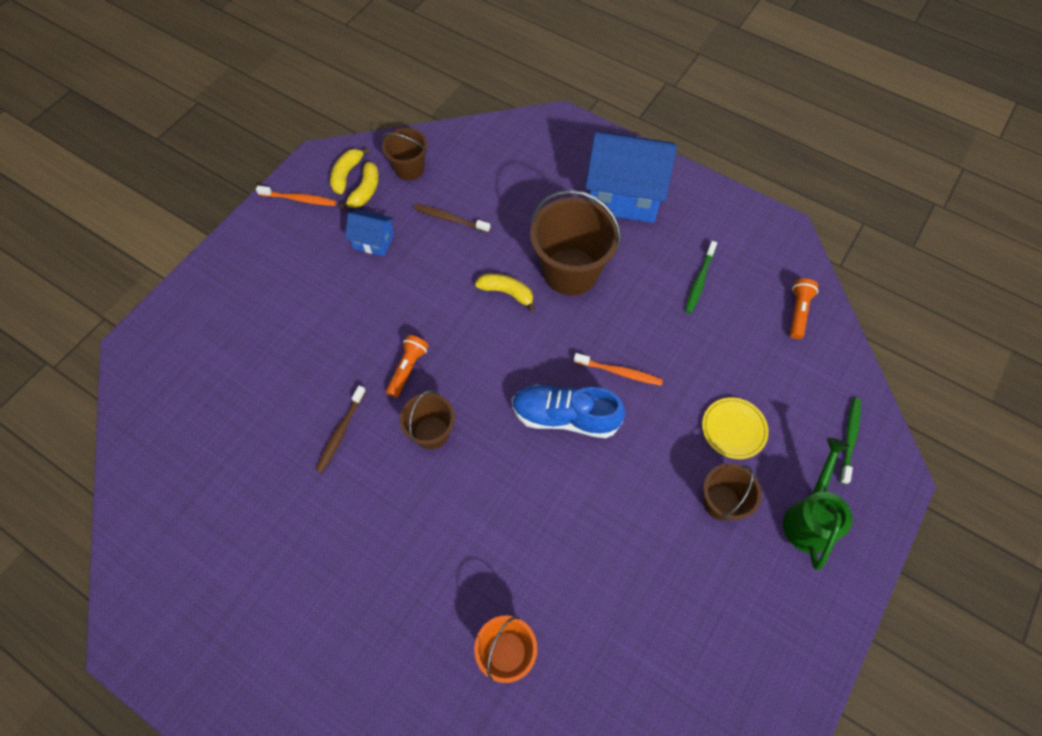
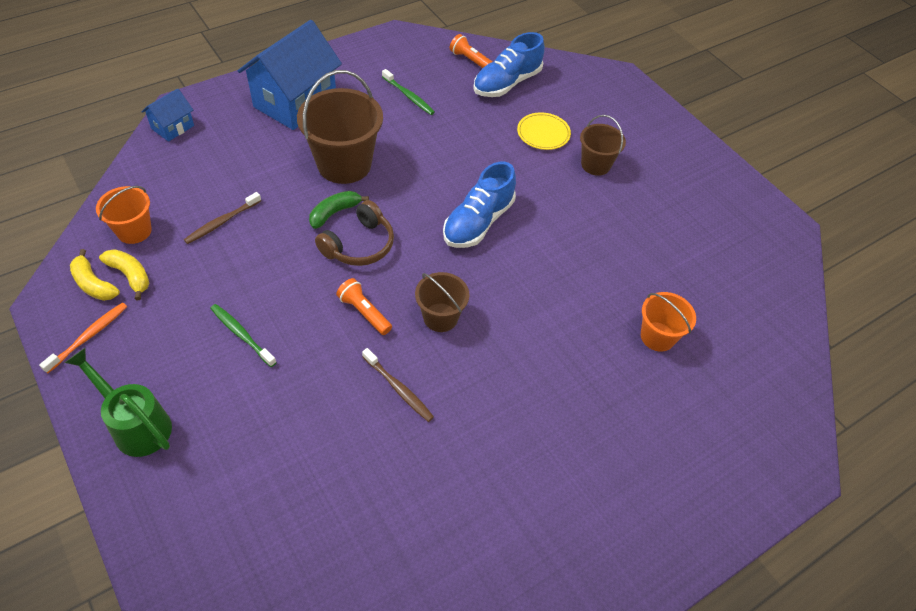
camera: 70 degrees left, 10 degrees down
(373, 241) = (199, 290): blue house -> blue house (172, 127)
(409, 168) = (134, 231): brown bucket -> orange bucket
(480, 329) = (359, 245): none -> brown headphones
(507, 293) = (334, 213): yellow banana -> green banana
(619, 372) = (459, 174): orange toothbrush -> none
(788, 361) = (507, 83): none -> blue shoe
(809, 517) = (627, 127): green watering can -> green watering can (136, 424)
(849, 438) = (581, 83): green toothbrush -> green toothbrush (241, 334)

